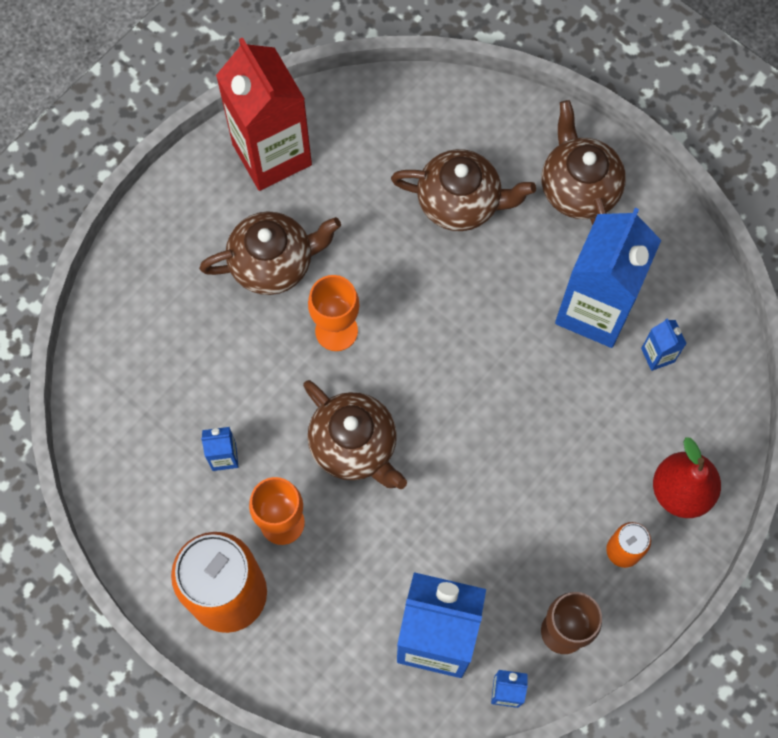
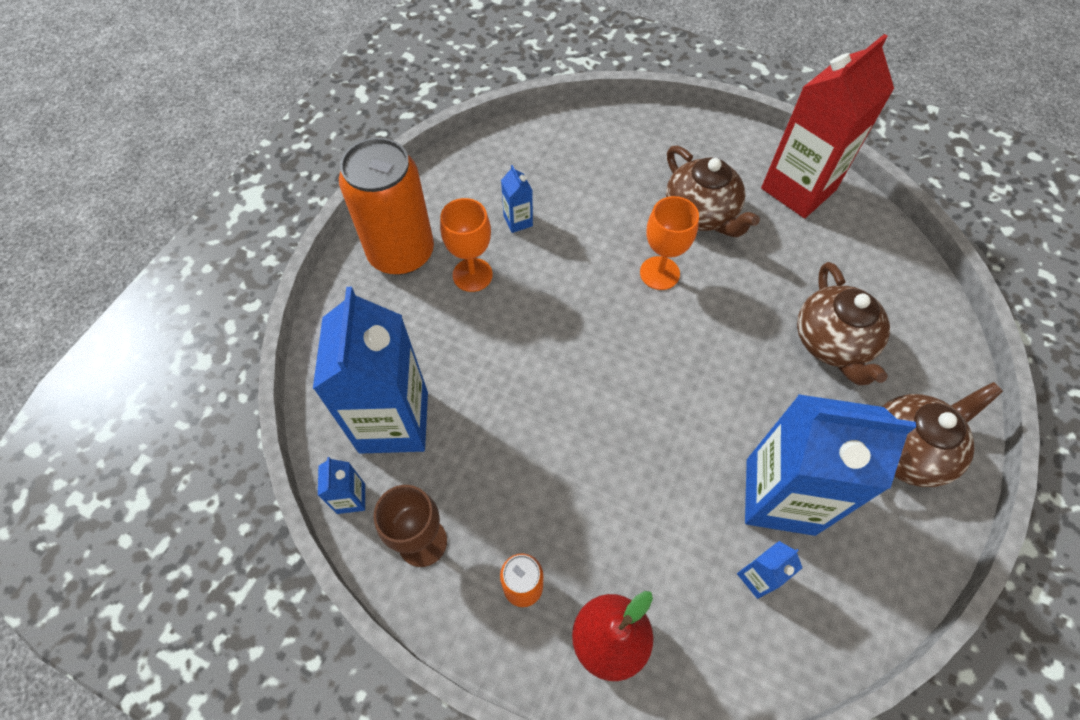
camera: 75 degrees right, 10 degrees down
(354, 445) = (558, 312): brown teapot -> none

